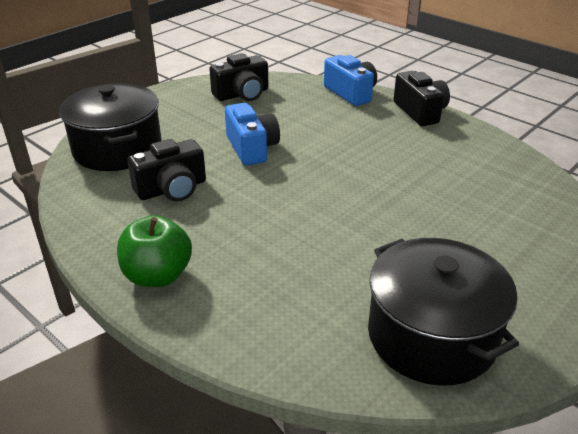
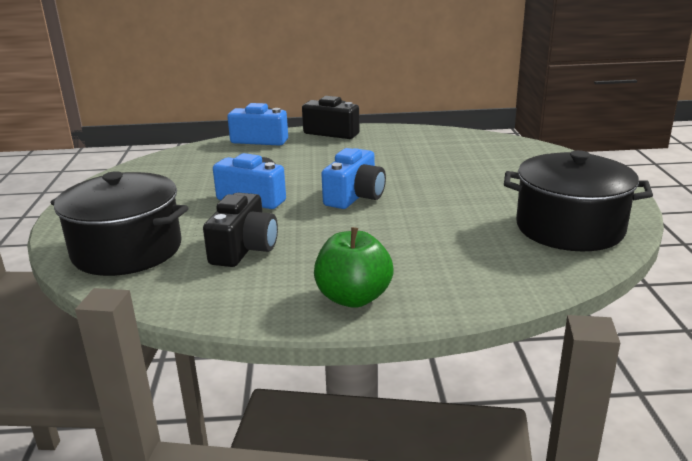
camera: 45 degrees left, 10 degrees down
(242, 94) = (168, 172): black camera -> none
(319, 187) = (355, 196): none -> blue camera

